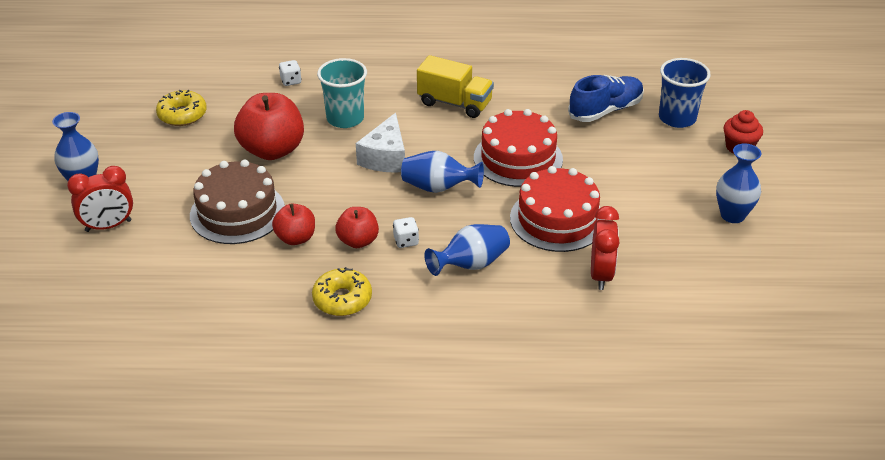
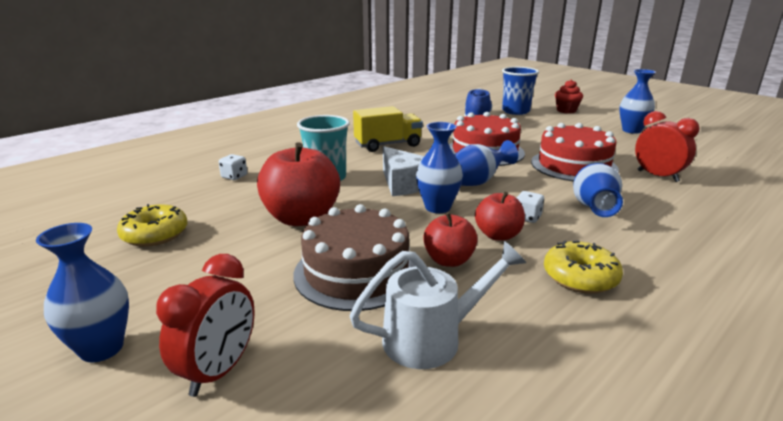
camera: 45 degrees left, 15 degrees down
(208, 274) = (433, 338): none -> white watering can
(366, 194) = (437, 207): none -> blue vase

